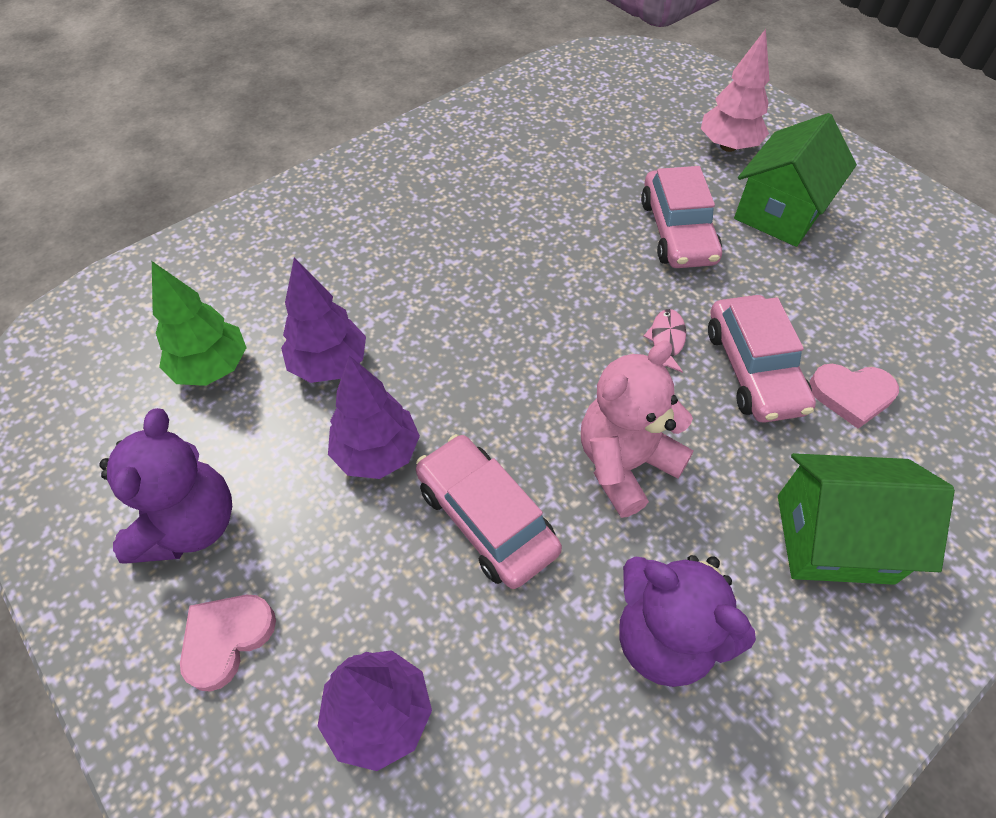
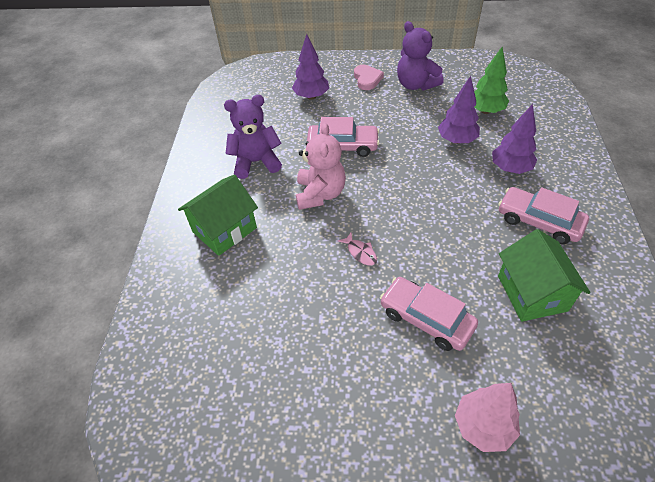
camera: 135 degrees right, 5 degrees down
(377, 453) = (399, 133): purple tree -> purple tree (510, 168)
(753, 369) = (312, 271): pink car -> pink car (539, 221)
(780, 212) = (393, 391): green house -> green house (532, 293)
(851, 395) = (259, 296): pink heart -> none

